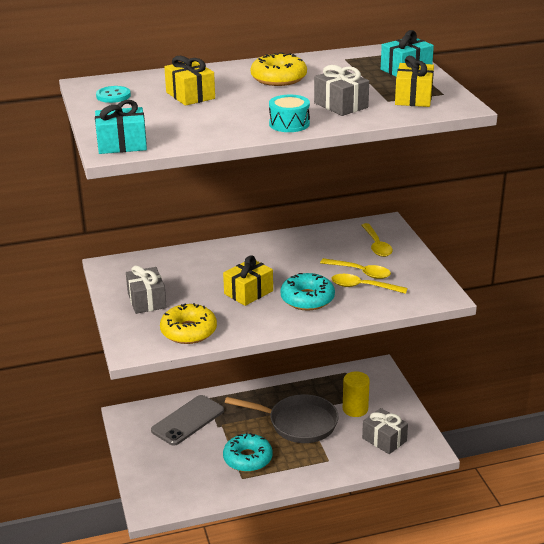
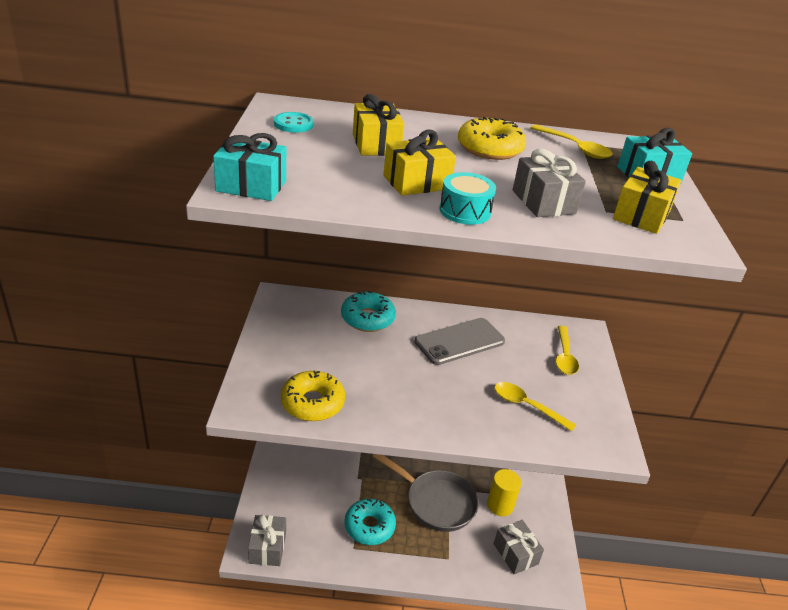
camera: 15 degrees right, 5 degrees up
(146, 301) = (292, 350): grey gift -> grey gift (267, 548)
(188, 420) = (333, 461): grey phone -> grey phone (459, 341)
(248, 292) = (400, 373): yellow gift -> yellow gift (416, 182)
(307, 299) = (458, 402): turquoise donut -> turquoise donut (367, 318)
(360, 272) = (531, 385): yellow spoon -> yellow spoon (574, 148)

